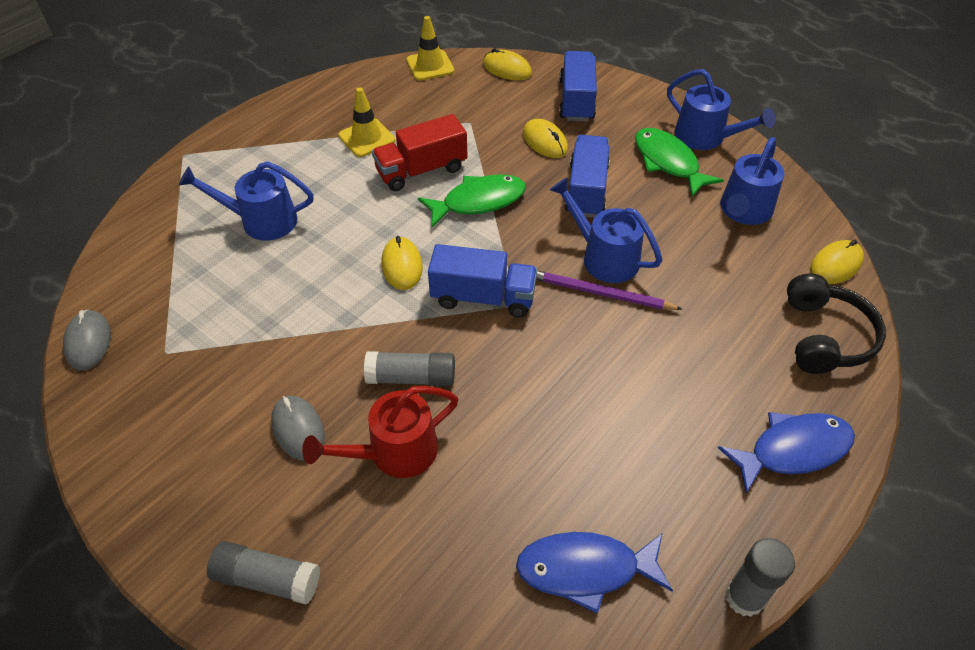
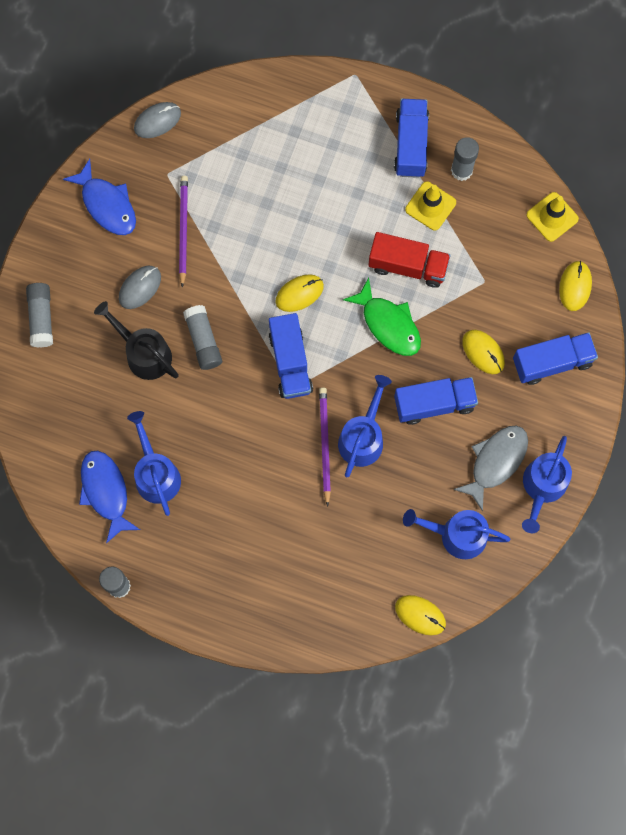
camera: 70 degrees right, 25 degrees up
(250, 356) = (183, 230): none -> purple pencil
(260, 221) = (306, 171): blue watering can -> blue watering can (155, 473)
(291, 135) = (411, 144): none -> blue truck
(344, 108) = (461, 170): none -> grey glue stick
(394, 453) = (143, 353): red watering can -> black watering can
(421, 170) = (408, 266): red truck -> red truck turned 150 degrees clockwise
(545, 141) = (483, 352): yellow mouse -> yellow mouse turned 75 degrees counterclockwise
(668, 162) = (495, 462): green fish -> grey fish
(792, 450) = (232, 602): blue fish -> blue fish (106, 204)
(825, 336) = (341, 614): black headphones -> none

